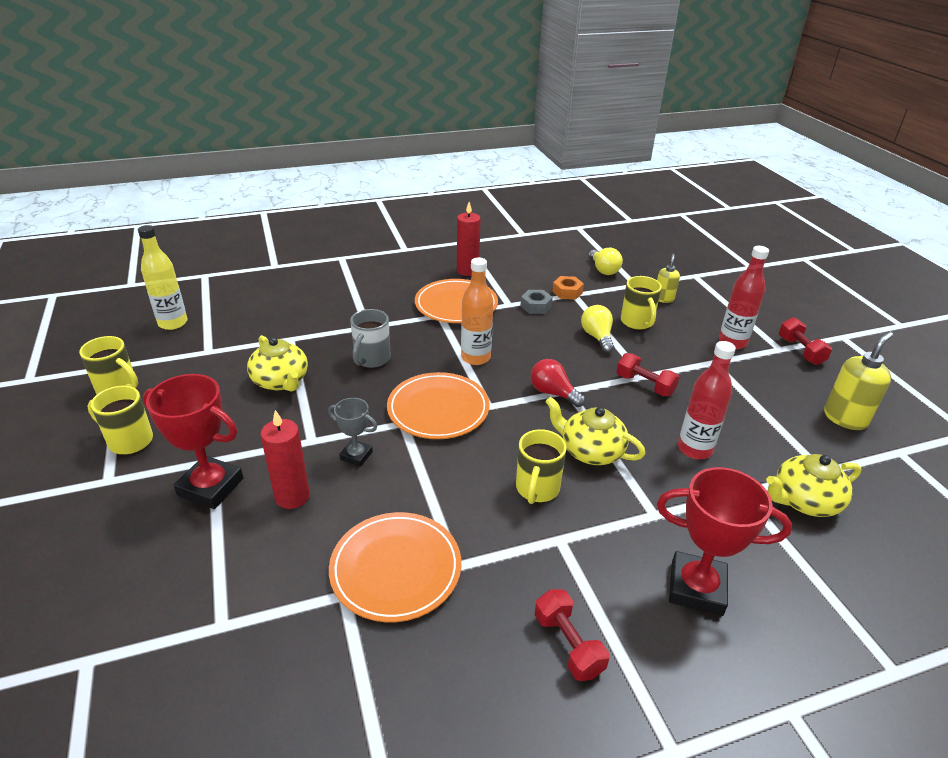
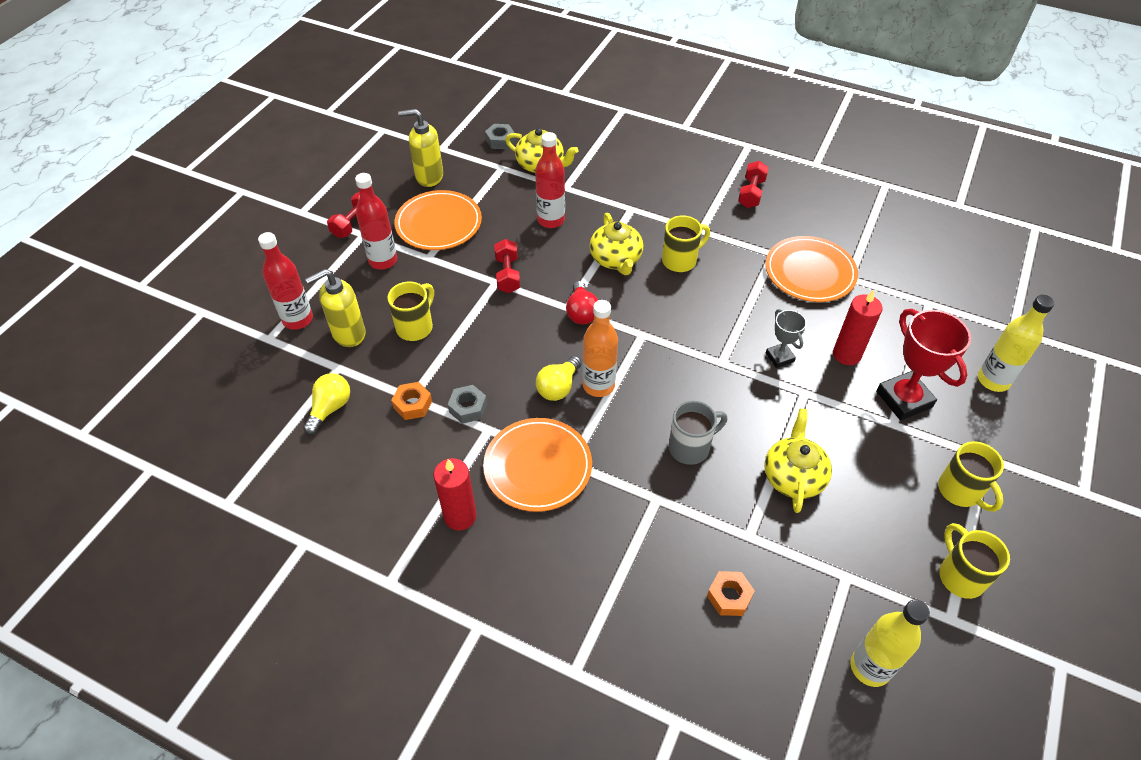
camera: 135 degrees left, 15 degrees up
(109, 565) = (993, 380): none -> yellow bottle
(281, 311) = (729, 596): none -> orange nut
(438, 409) = (683, 356): orange plate -> orange plate (438, 223)
(597, 337) = (472, 336): yellow light bulb -> yellow light bulb (558, 387)
(663, 299) = (348, 334): yellow soap dispenser -> yellow soap dispenser, size x1.67
(696, 588) = (660, 173): red trophy -> none
(702, 289) = (298, 319): none -> red bottle
(885, 500) = (500, 140): none -> grey nut

